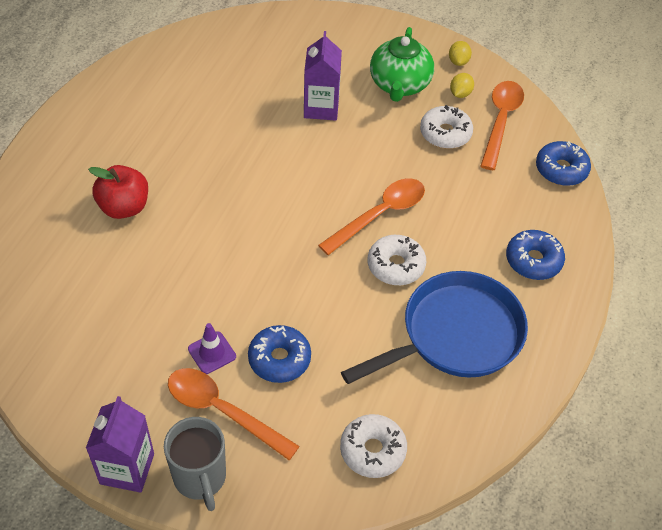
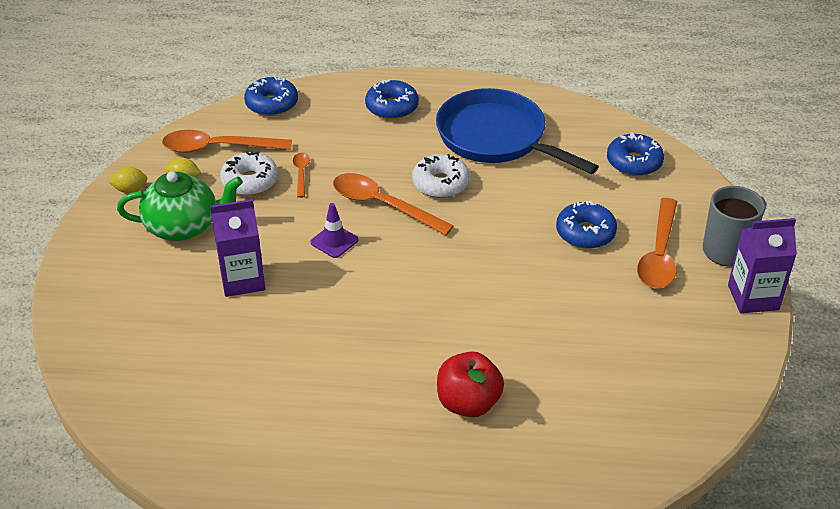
camera: 105 degrees left, 10 degrees down
(212, 353) = (607, 277): purple traffic cone -> purple traffic cone (334, 241)
(372, 450) = (634, 162): white donut -> blue donut
(445, 169) = (301, 173): none -> orange spoon

